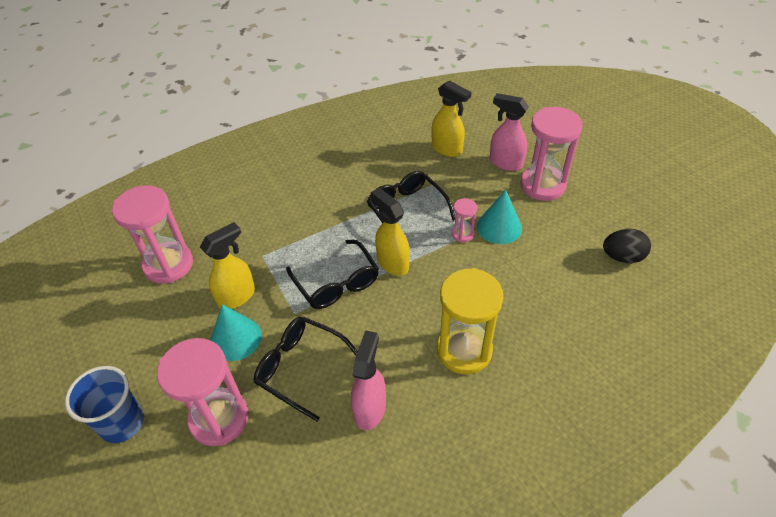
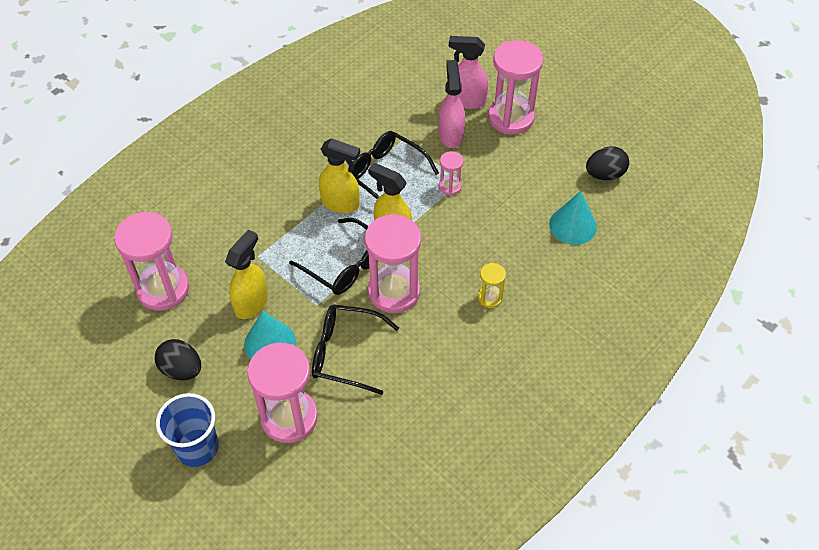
camera: 20 degrees left, 5 degrees up
(147, 342) = (182, 369): none -> black egg
(370, 408) = (424, 371): pink spray bottle -> pink spray bottle (451, 135)
(371, 319) = (394, 291): none -> pink hourglass
(447, 149) = (402, 98): yellow spray bottle -> yellow spray bottle (341, 203)
(464, 350) = (490, 298): yellow hourglass -> yellow hourglass, size x0.47
(499, 227) = (483, 171): turquoise cone -> turquoise cone (573, 225)

